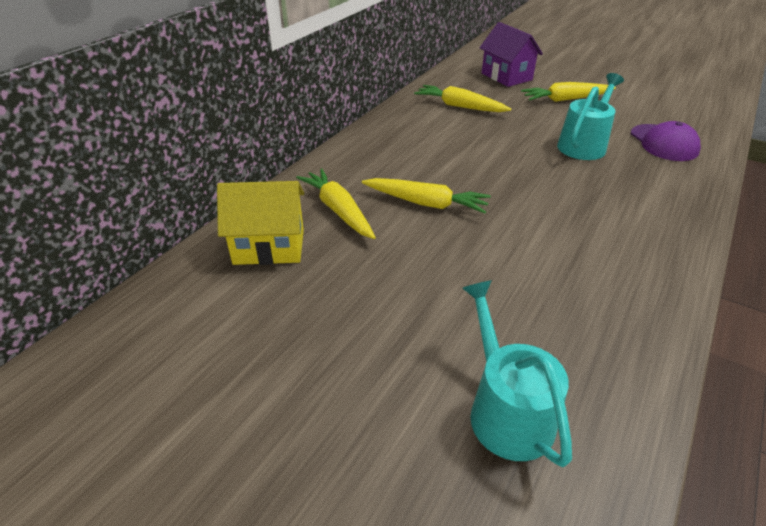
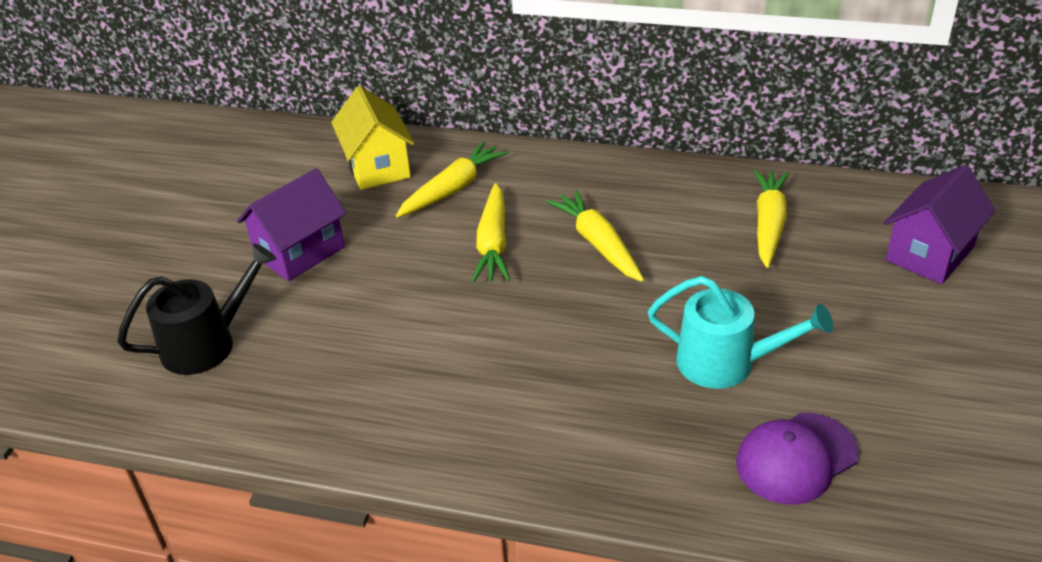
camera: 75 degrees right, 0 degrees up
(378, 317) = (300, 252): none -> purple house
(506, 410) = (207, 343): turquoise watering can -> black watering can
(565, 99) = (887, 331): yellow carrot -> yellow carrot (598, 243)

